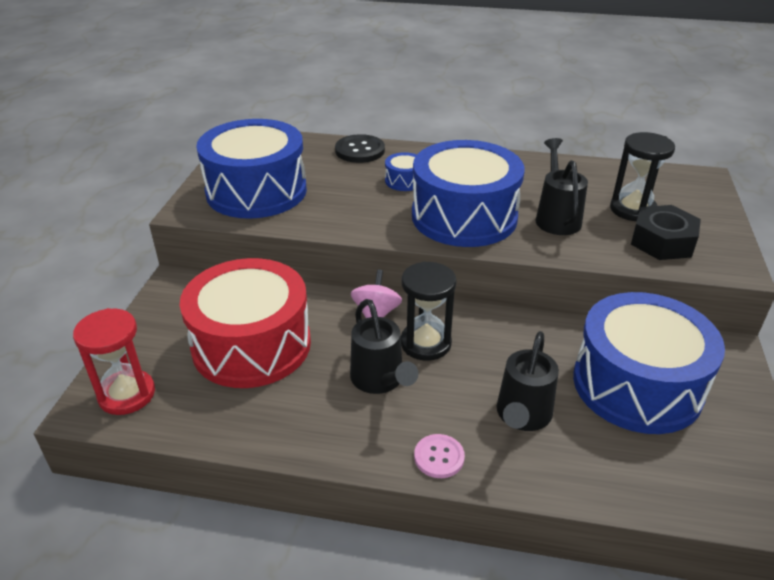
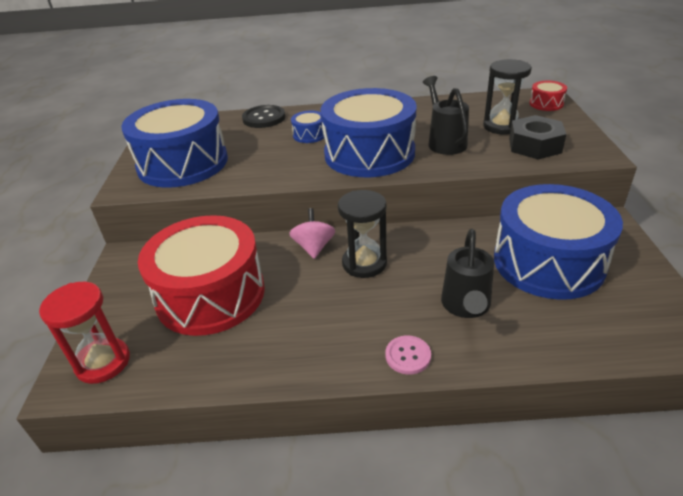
camera: 10 degrees left, 0 degrees up
(380, 380) = (335, 302): black watering can -> none
(699, 189) = (546, 104): none -> red drum

